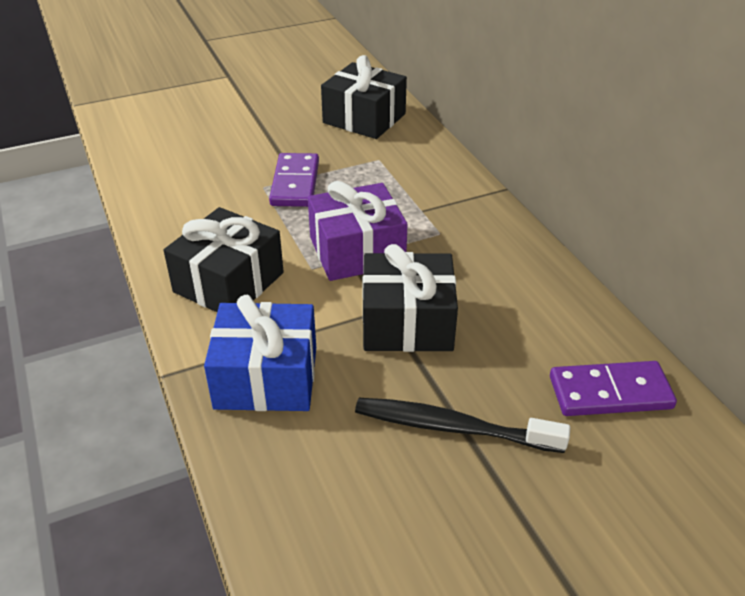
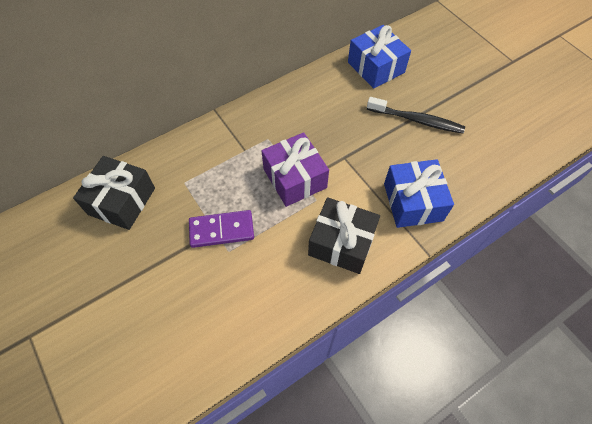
camera: 100 degrees left, 20 degrees up
(407, 323) = (352, 145): black gift -> none
(453, 427) = (416, 120): black toothbrush -> black toothbrush turned 75 degrees counterclockwise
(610, 393) = (376, 67): purple domino -> blue gift

